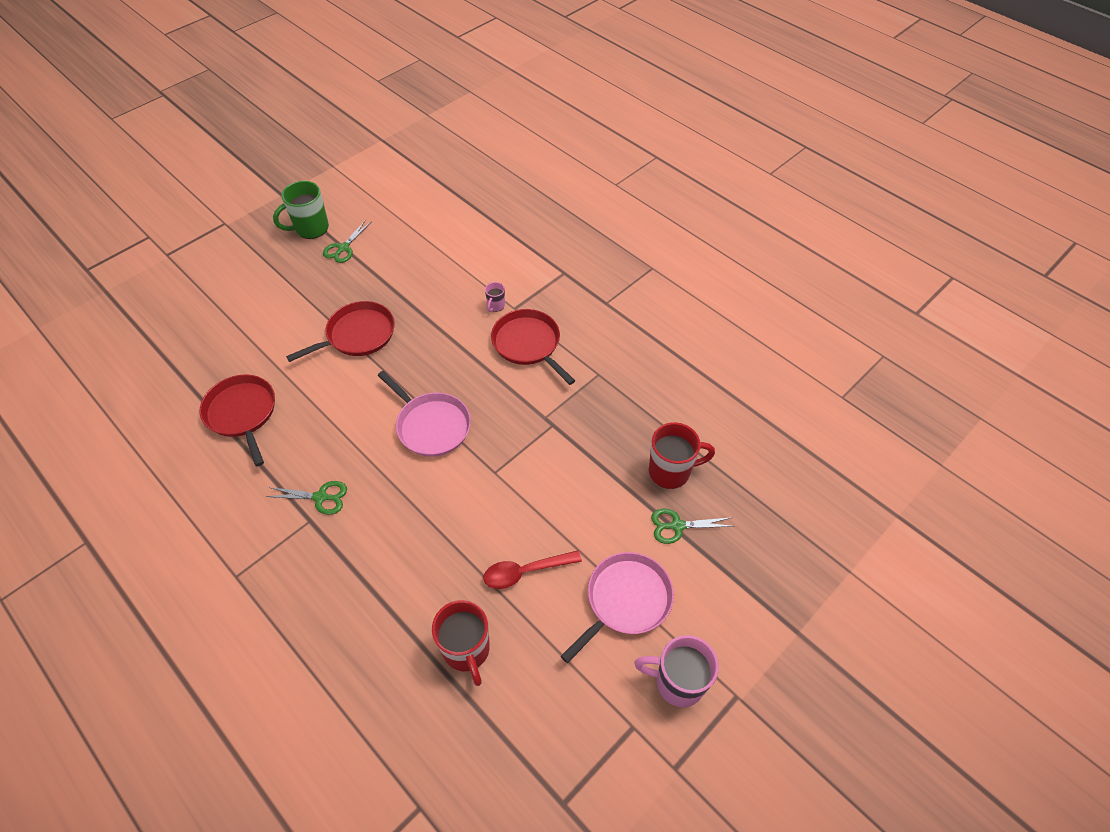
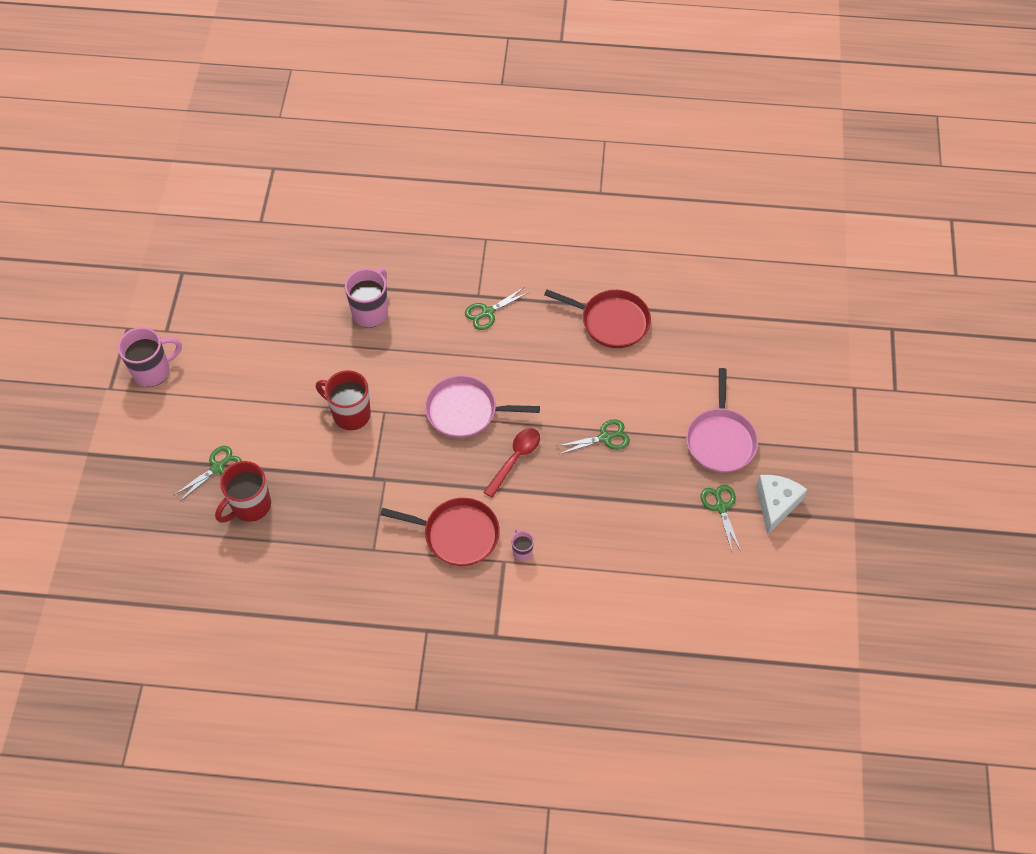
camera: 140 degrees right, 5 degrees up
(311, 229) = (776, 504): green mug -> white cheese
(357, 335) = (605, 438): red pan -> green scissors
(415, 580) = (371, 312): none -> pink mug
(467, 650) = (301, 300): red mug -> red mug (350, 414)
(526, 571) = (302, 365): red spoon -> red spoon (515, 459)
(625, 600) = (220, 394): pink pan -> pink pan (720, 440)

